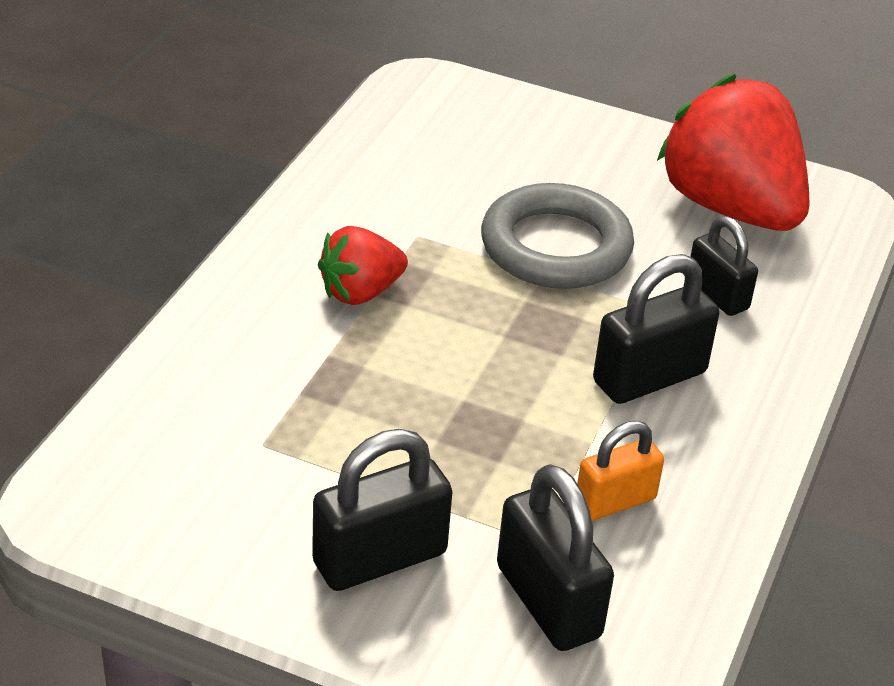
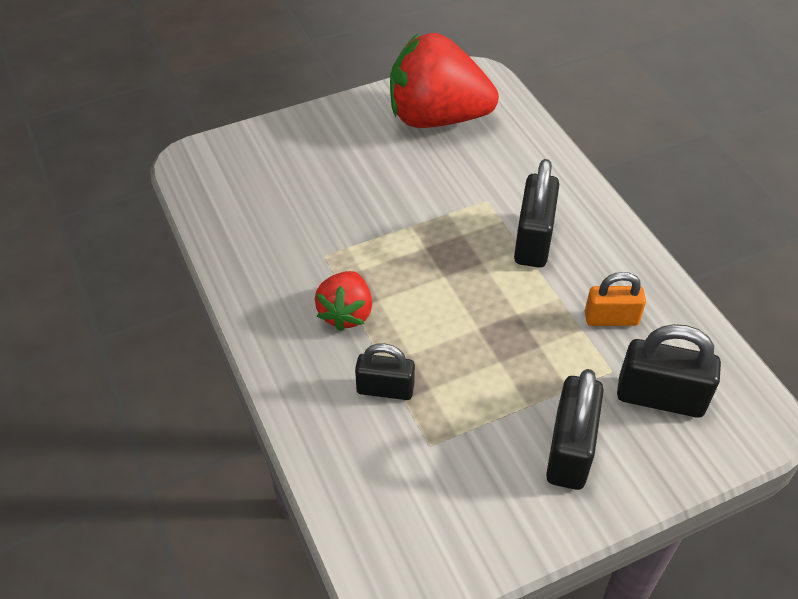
camera: 45 degrees left, 10 degrees up
(556, 247) = (395, 205): grey ring -> none
(615, 501) = (611, 318): orange padlock -> orange padlock turned 75 degrees clockwise
(717, 295) = (497, 171): black padlock -> black padlock (385, 389)

